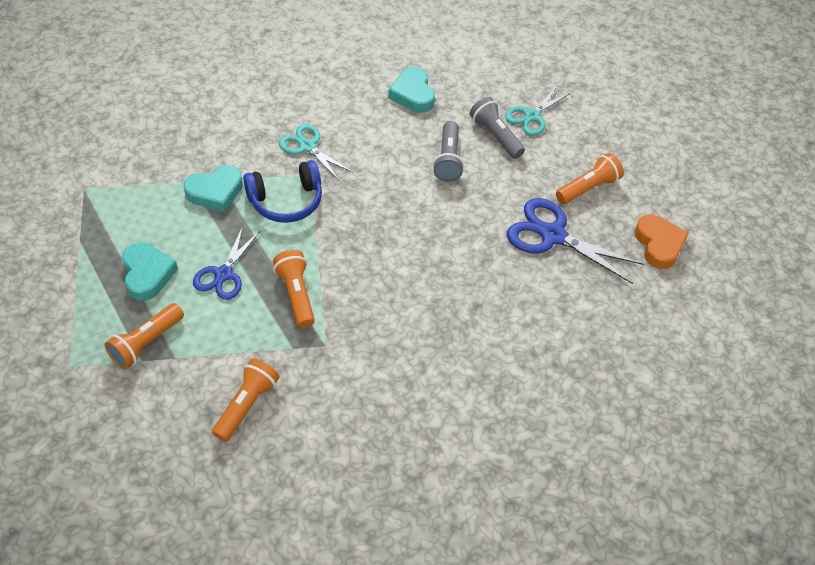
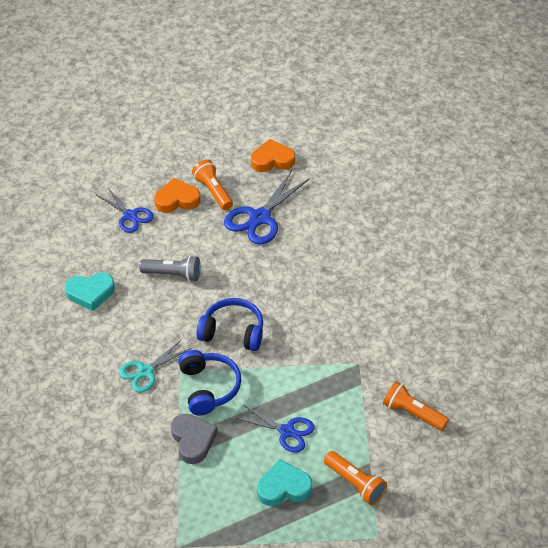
camera: 80 degrees left, 5 degrees down
(215, 191) = (193, 440): turquoise heart -> grey heart
(296, 294) = (310, 381): orange flashlight -> none
(367, 218) = (233, 332): none -> blue headphones
(495, 136) = (149, 241): grey flashlight -> none
(532, 116) = (130, 216): turquoise scissors -> blue scissors
(566, 155) = (177, 200): none -> orange heart

